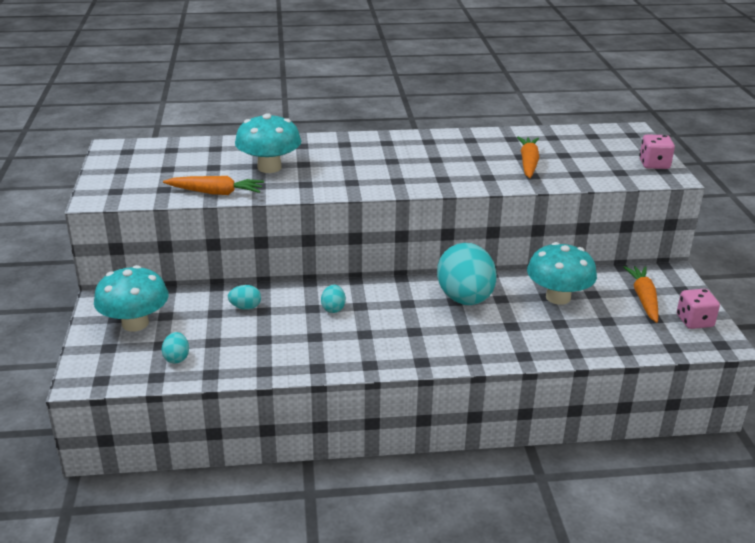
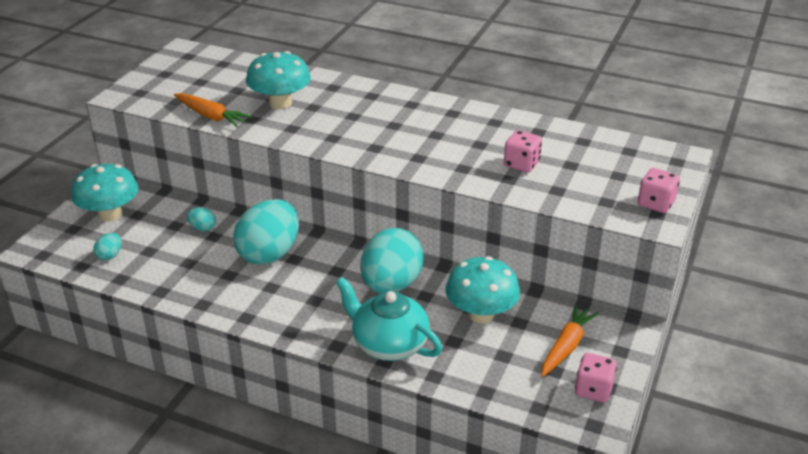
camera: 30 degrees right, 5 degrees up
(333, 308) = (269, 254): turquoise egg -> turquoise egg, size x2.39
(513, 343) = (389, 344): none -> turquoise teapot
(528, 163) = (521, 164): orange carrot -> pink dice

